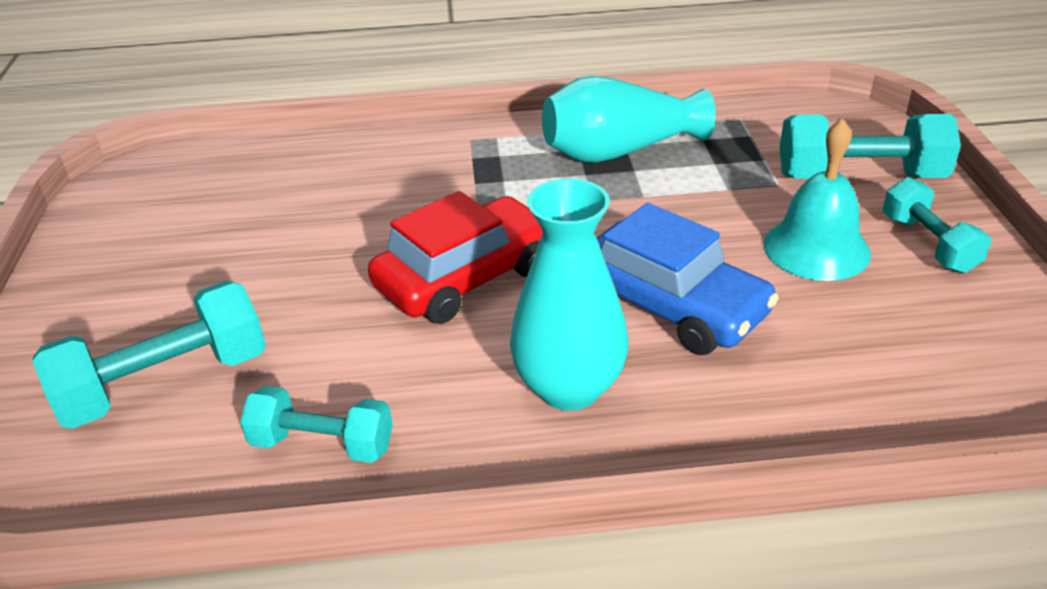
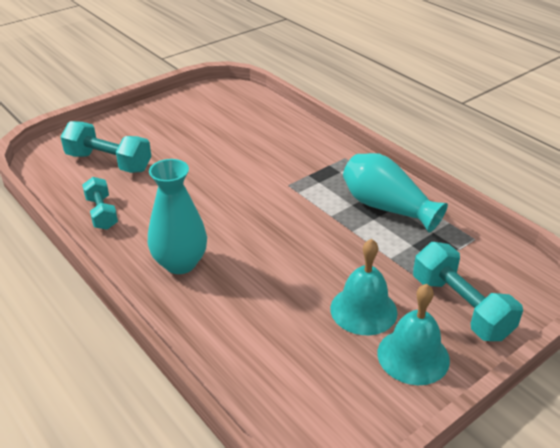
camera: 55 degrees right, 0 degrees up
(465, 277) = (232, 203): red car -> none
(671, 305) = (265, 273): blue car -> none
(928, 244) = (413, 356): turquoise dumbbell -> turquoise bell

